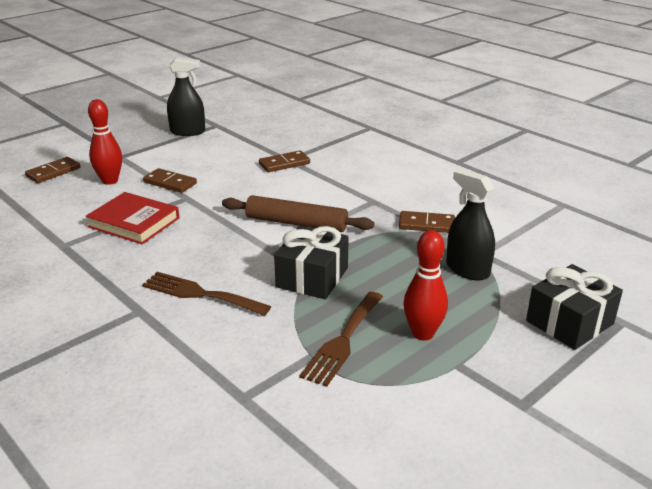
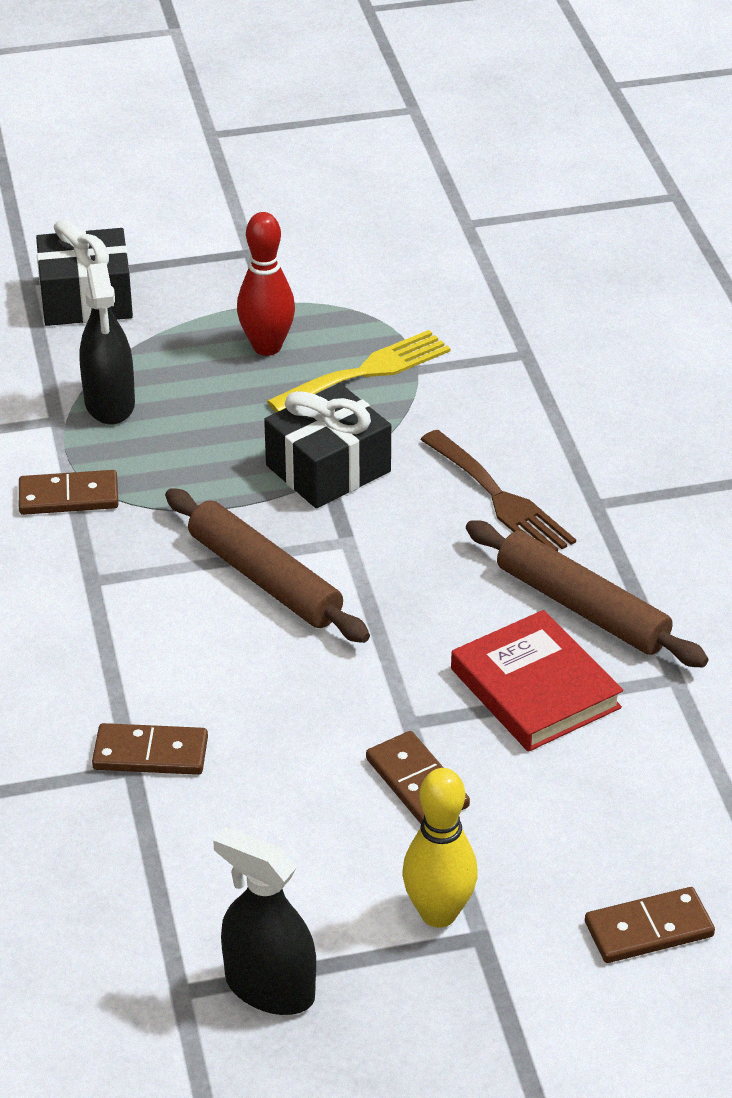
camera: 150 degrees left, 10 degrees up
(110, 181) = (535, 842): red bowling pin -> none
(124, 258) = (582, 608): none -> brown rolling pin
(139, 157) = (438, 913): none -> yellow bowling pin
(343, 341) = (367, 371): brown fork -> yellow fork
(426, 225) = (68, 496): brown domino -> brown domino turned 45 degrees counterclockwise

